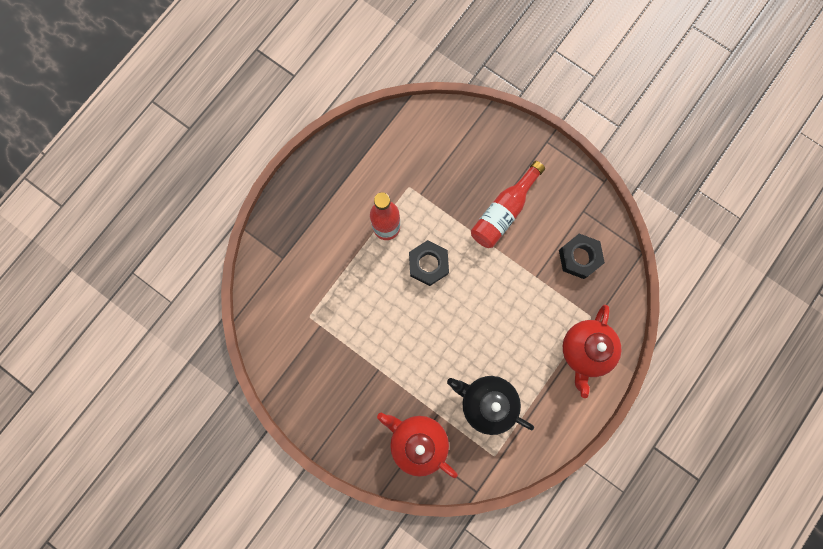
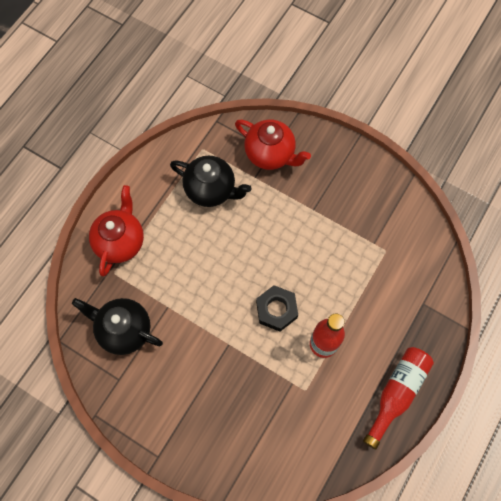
camera: 175 degrees right, 10 degrees down
(503, 211) = (203, 371): red bottle -> red bottle (396, 393)
(579, 257) = (124, 330): black nut -> black teapot

